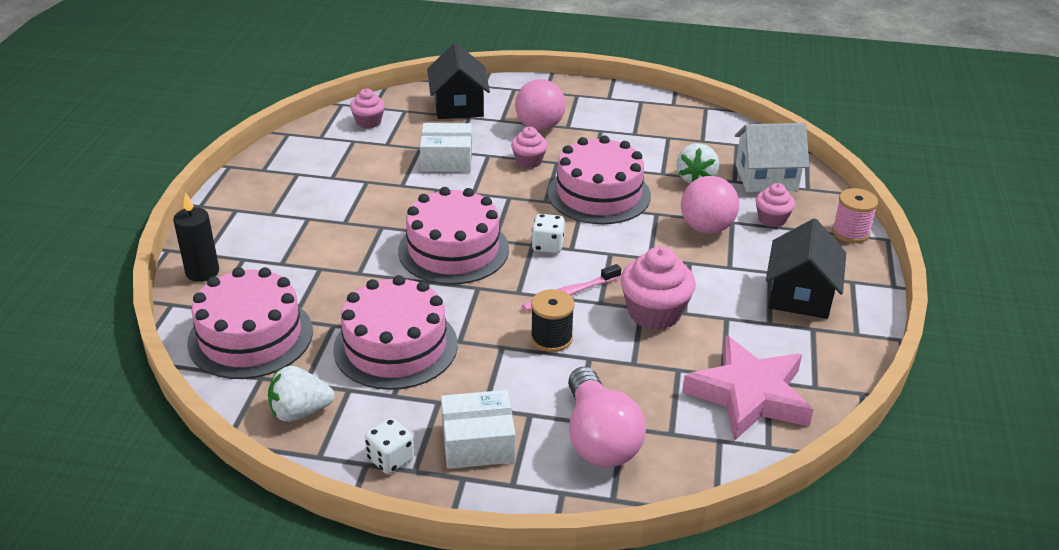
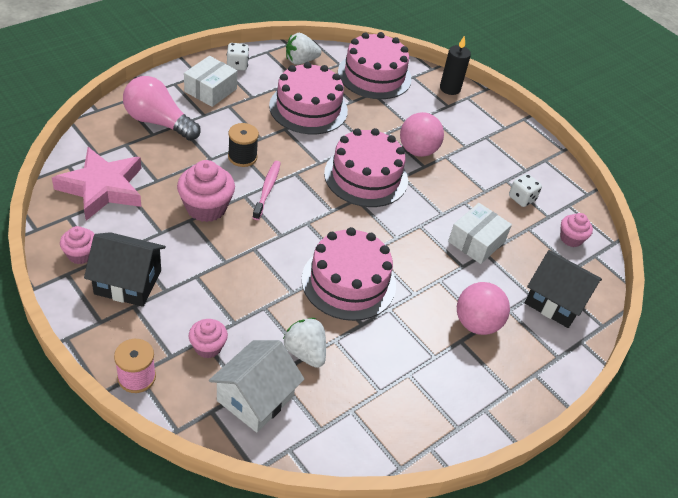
camera: 125 degrees right, 10 degrees up
(300, 412) = (301, 61): white strawberry -> white strawberry turned 135 degrees counterclockwise
(529, 161) = (431, 279): pink cupcake -> pink cupcake (80, 254)
(547, 246) = (322, 215): white dice -> white dice (521, 198)
(706, 228) = (245, 302): pink ball -> pink ball (417, 151)
(800, 295) = (128, 282): black house -> black house turned 45 degrees counterclockwise

